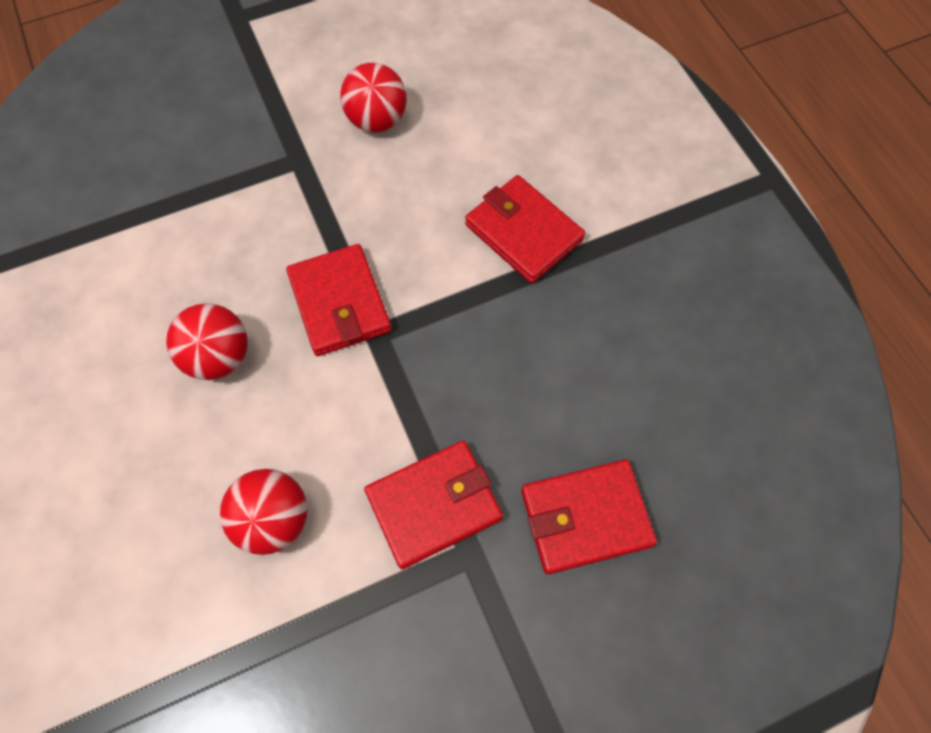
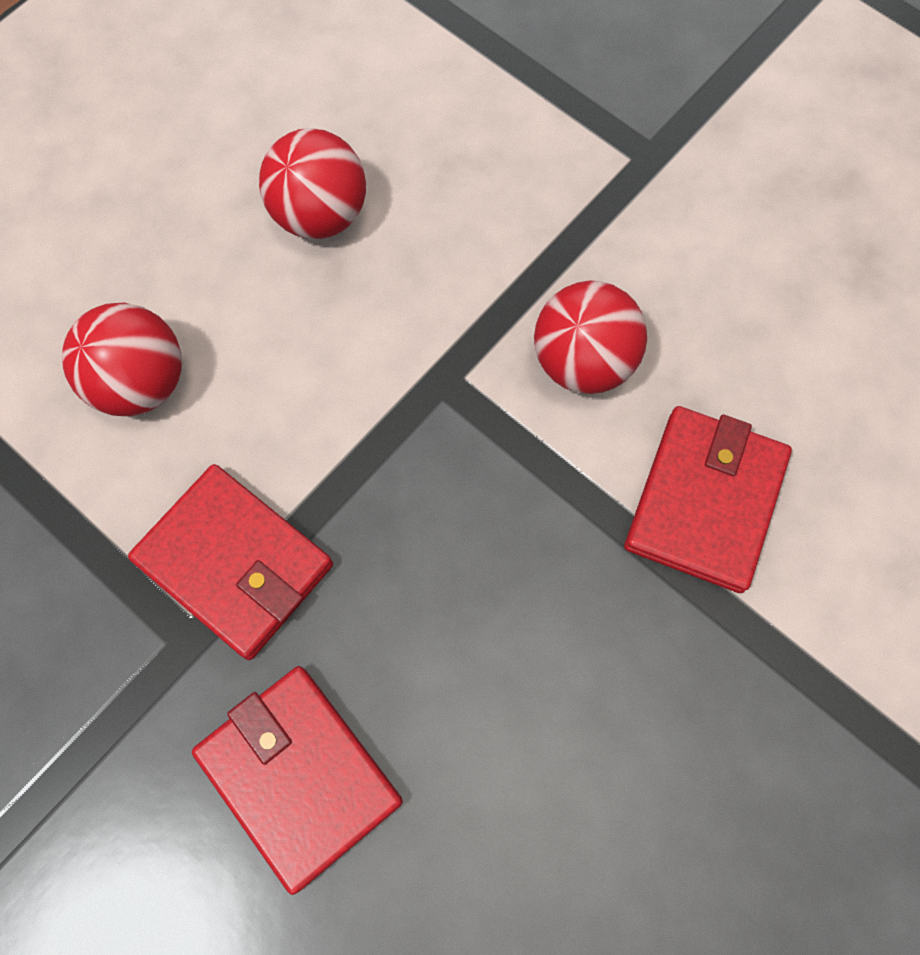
camera: 65 degrees right, 5 degrees up
(340, 303) = (464, 313): red wallet -> none
(377, 121) = (775, 220): red ball -> red ball (583, 361)

